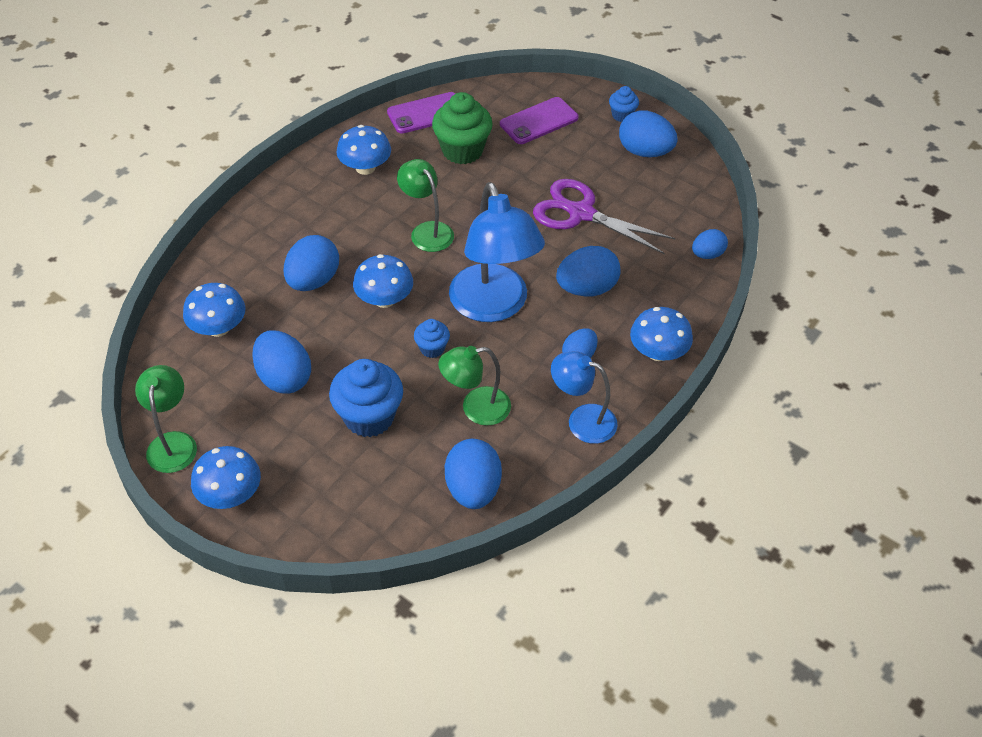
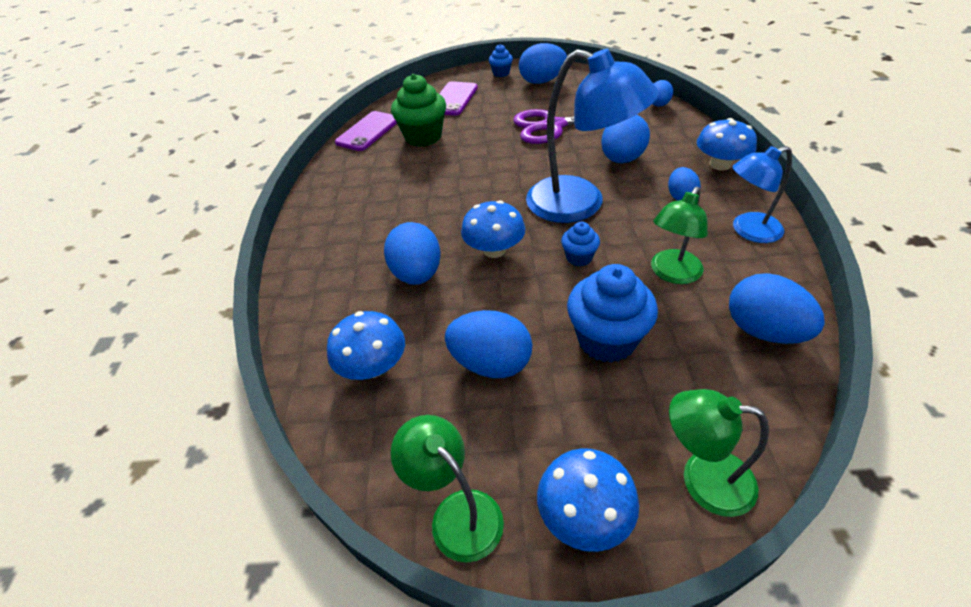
camera: 35 degrees left, 5 degrees down
(365, 167) = (362, 182): blue mushroom -> none
(427, 231) = (464, 191): green lamp -> green lamp (702, 479)

